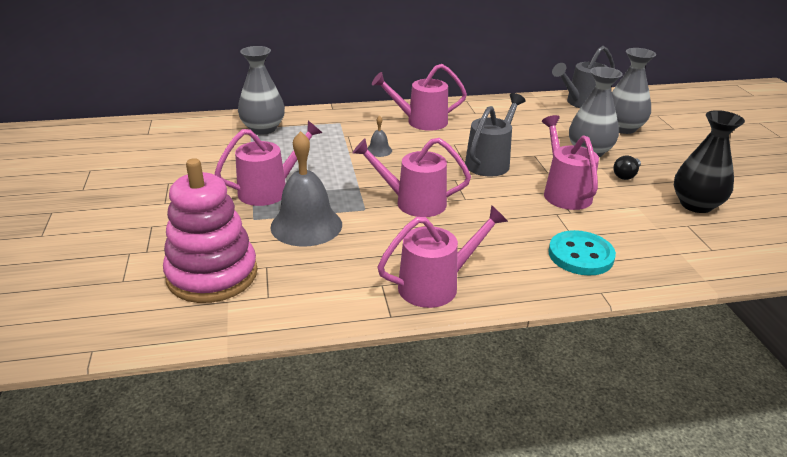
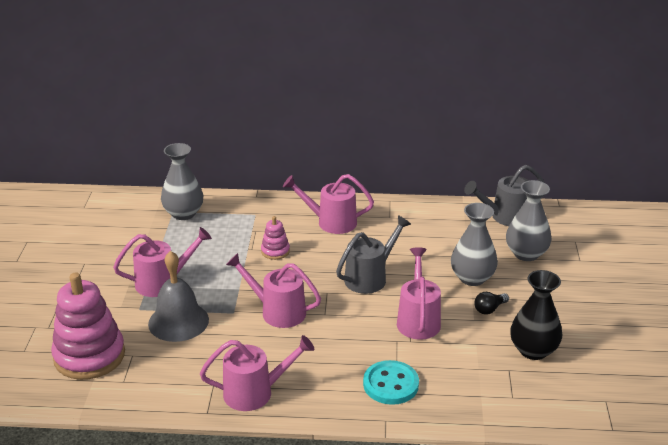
camera: 15 degrees right, 0 degrees up
(379, 150) = (275, 251): grey bell -> pink stacking toy

